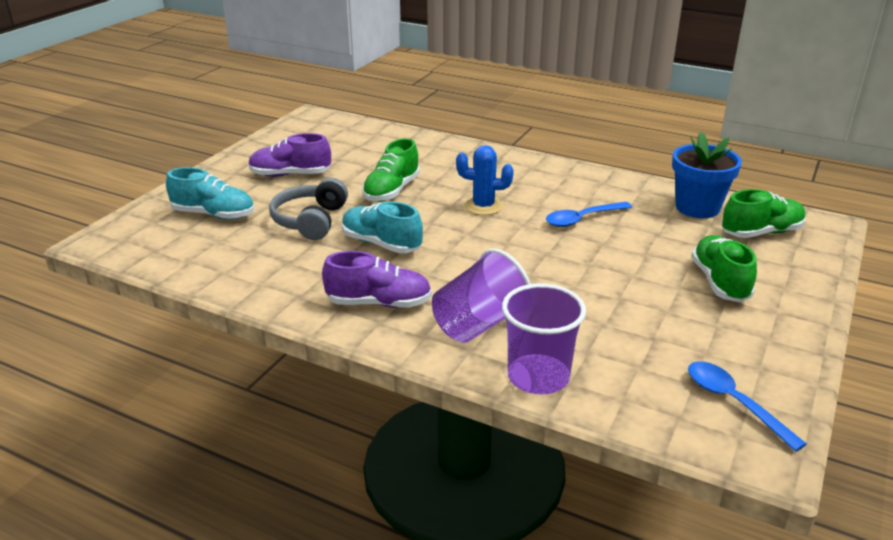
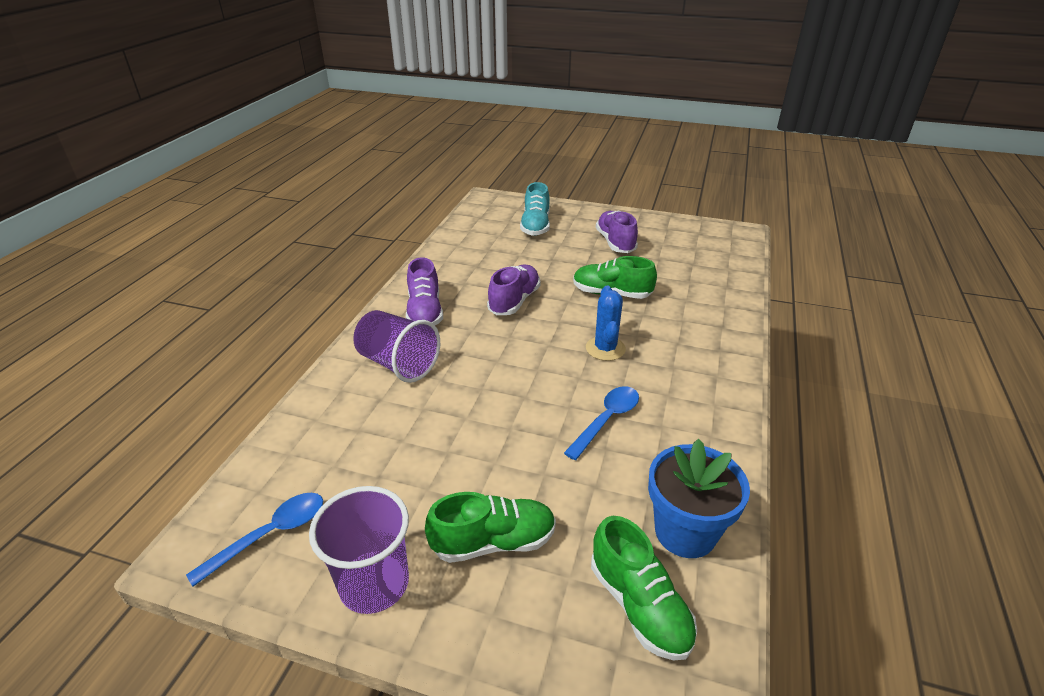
camera: 80 degrees right, 5 degrees up
(310, 221) = (541, 264): grey headphones -> none
(381, 244) = (514, 301): turquoise shoe -> purple shoe
(538, 377) = (324, 401): purple cup -> purple cup (374, 583)
(582, 219) = (606, 420): blue spoon -> blue spoon turned 75 degrees clockwise

